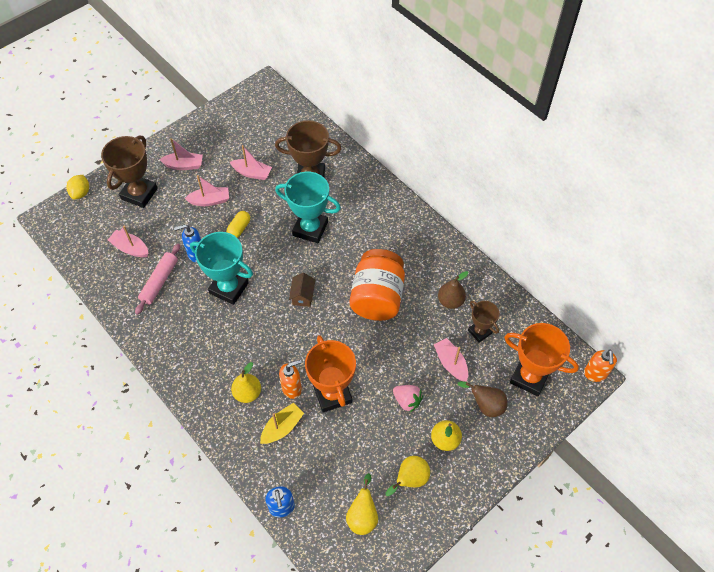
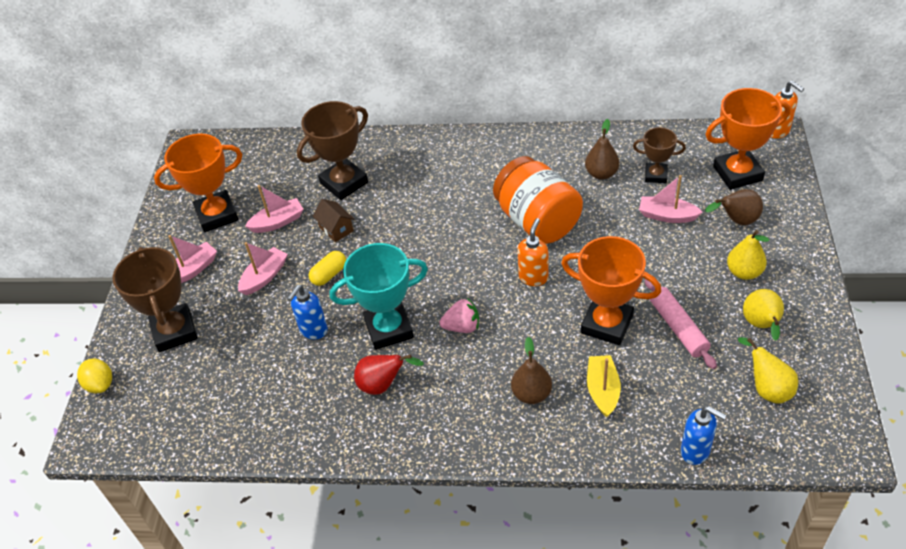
camera: 40 degrees left, 10 degrees down
(130, 248) = (232, 384): pink boat -> none
(159, 282) = (307, 384): pink rolling pin -> pink rolling pin (678, 327)
(190, 316) = (383, 385): none -> red pear
(230, 142) = (217, 215): none -> orange trophy
(239, 228) = (329, 274): yellow capsule -> yellow capsule turned 60 degrees clockwise
(247, 393) = (531, 394): yellow pear -> brown pear
(292, 388) = (566, 352): orange soap dispenser -> orange soap dispenser (533, 277)
(303, 296) = (469, 275): brown house -> brown house (336, 229)
(310, 229) = (401, 220): turquoise trophy -> none
(407, 401) = (674, 272): pink strawberry -> pink strawberry (462, 327)

